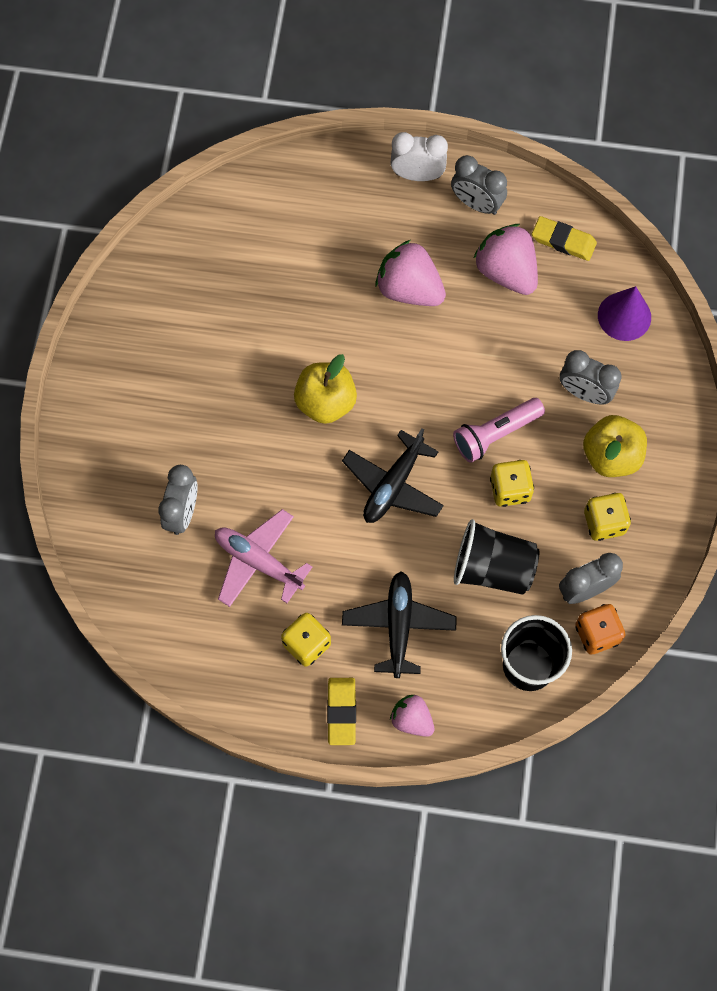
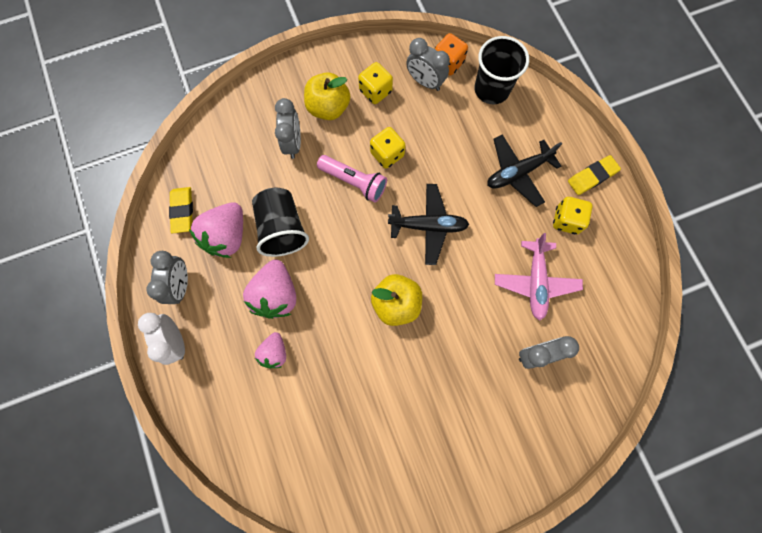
camera: 120 degrees left, 5 degrees up
(412, 719) = (568, 135): pink strawberry -> pink strawberry (274, 352)
(493, 568) = (445, 138): black cup -> black cup (282, 229)
(624, 316) = (222, 146): purple cone -> none

